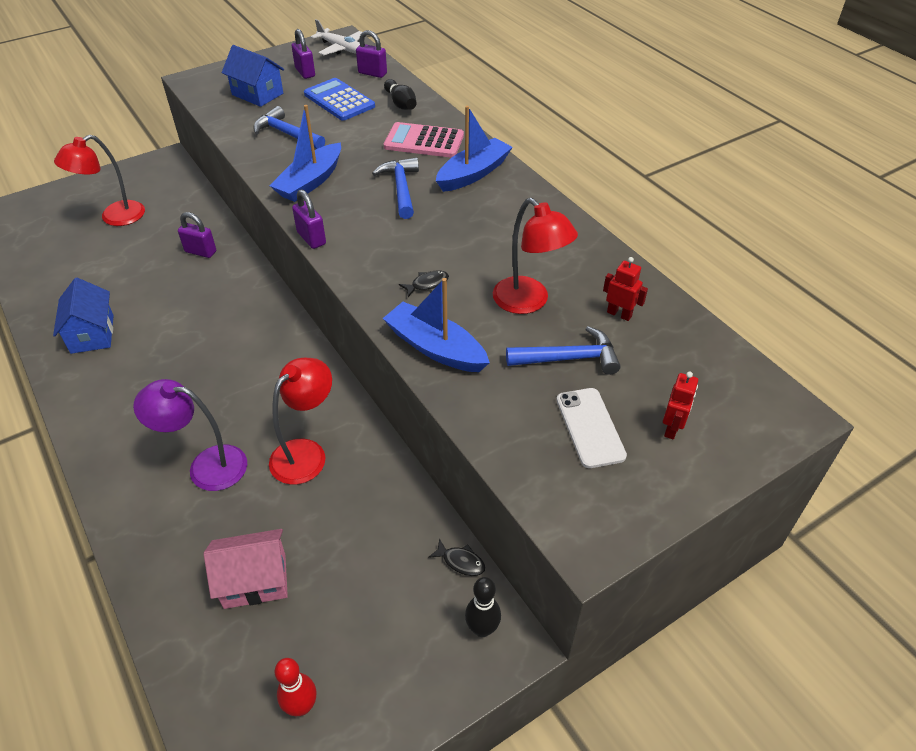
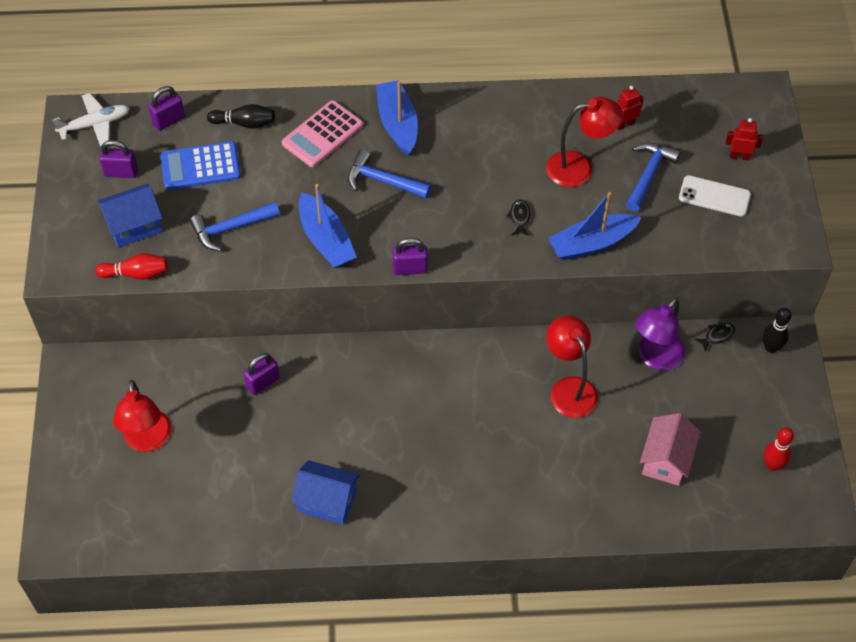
camera: 60 degrees left, 10 degrees up
(206, 466) = (543, 458): purple lamp -> purple lamp (655, 358)
(211, 110) = (136, 273): none -> red bowling pin
(672, 428) = (739, 156): red robot -> red robot turned 45 degrees counterclockwise

